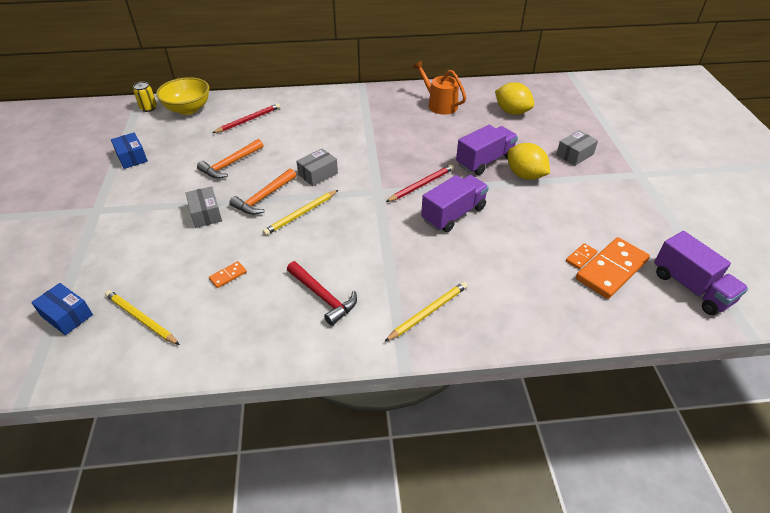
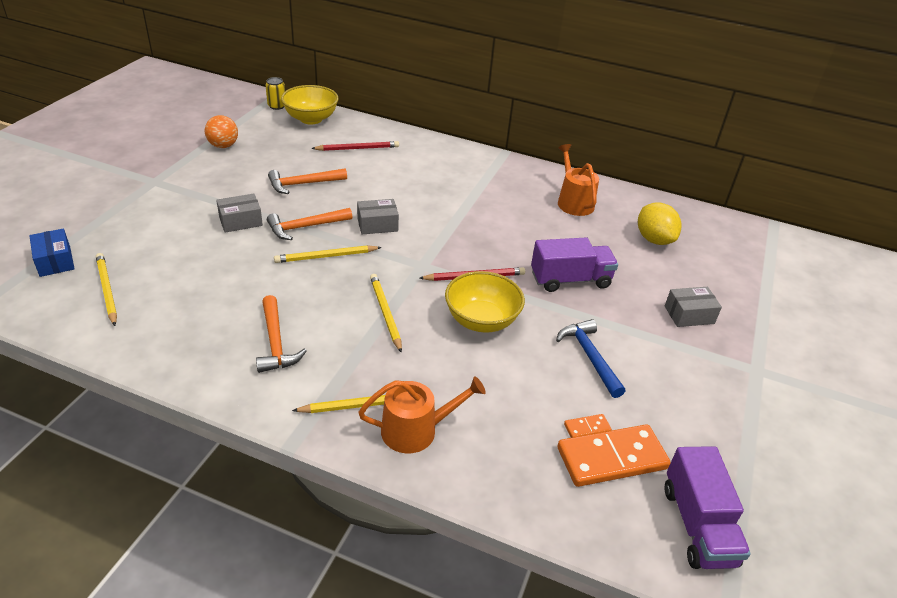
camera: 25 degrees right, 5 degrees down
(132, 157) = (223, 146): blue box -> orange ball
(206, 214) = (240, 221): grey box -> grey box turned 60 degrees clockwise
(228, 276) = (210, 285): orange domino -> none
(323, 296) = (276, 342): red hammer -> orange hammer
(383, 238) = (385, 313): none -> yellow pencil
(453, 214) = (481, 320): purple truck -> yellow bowl
(479, 312) = (416, 430): none -> orange watering can
(525, 175) = (603, 313): yellow lemon -> none
(542, 209) = (589, 357): none -> blue hammer

